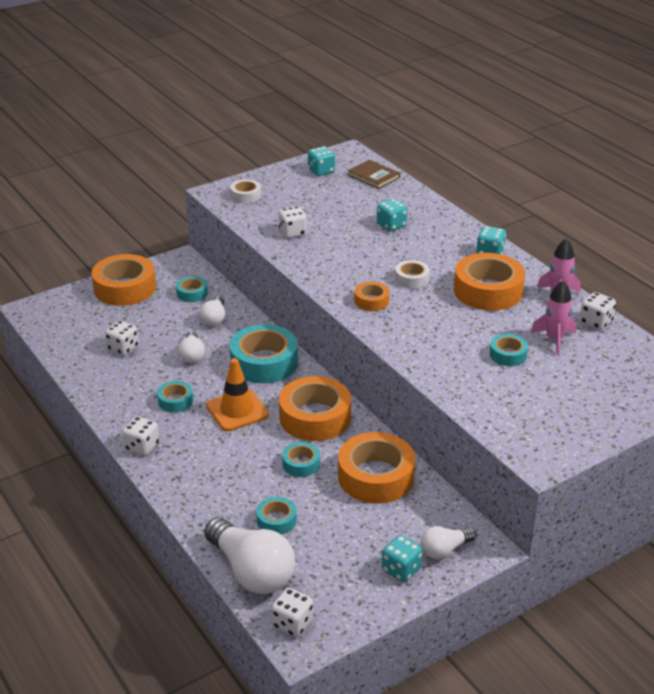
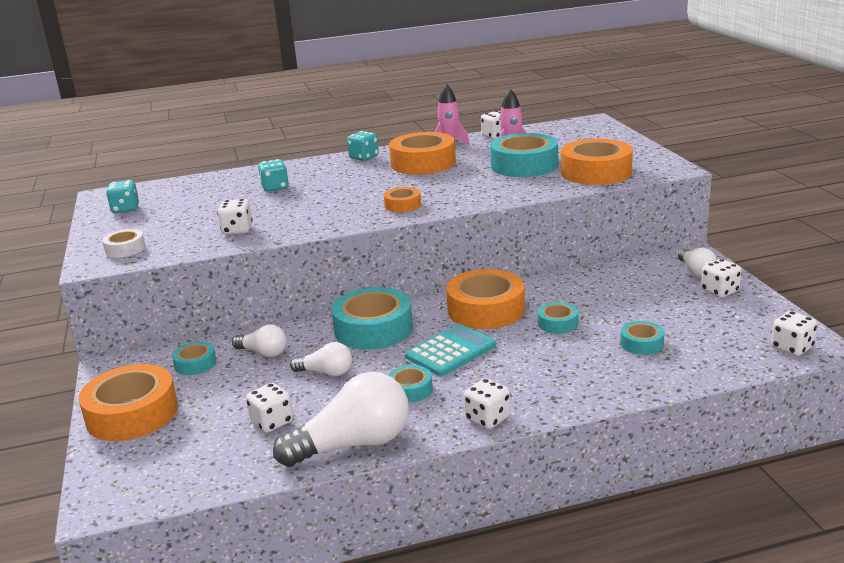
camera: 70 degrees left, 10 degrees down
(237, 410) = (450, 351): orange traffic cone -> turquoise calculator
(251, 571) = (717, 363): white light bulb -> white light bulb (353, 444)
(373, 176) = (170, 188): brown book -> none
(376, 476) = (590, 289): orange tape -> orange tape (596, 172)
(401, 569) = (719, 291): turquoise dice -> white dice
(411, 279) = (378, 187): white tape -> none
(508, 355) = (524, 165): turquoise tape -> turquoise tape, size x2.00

